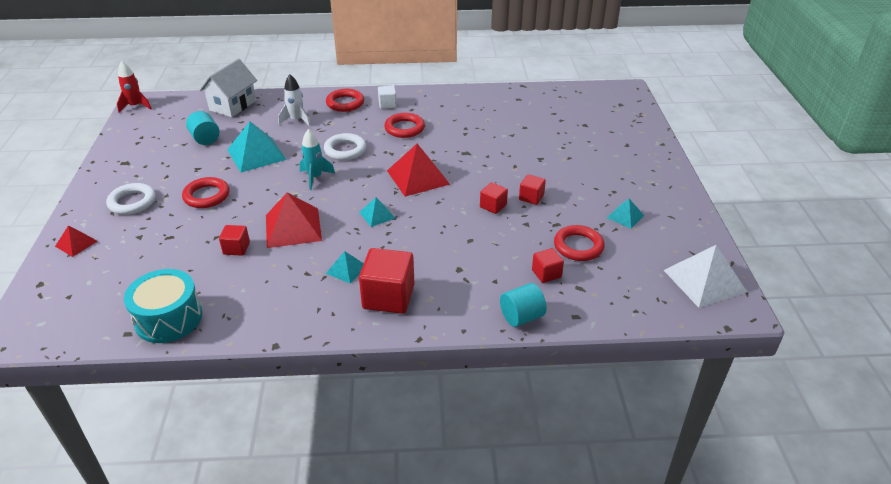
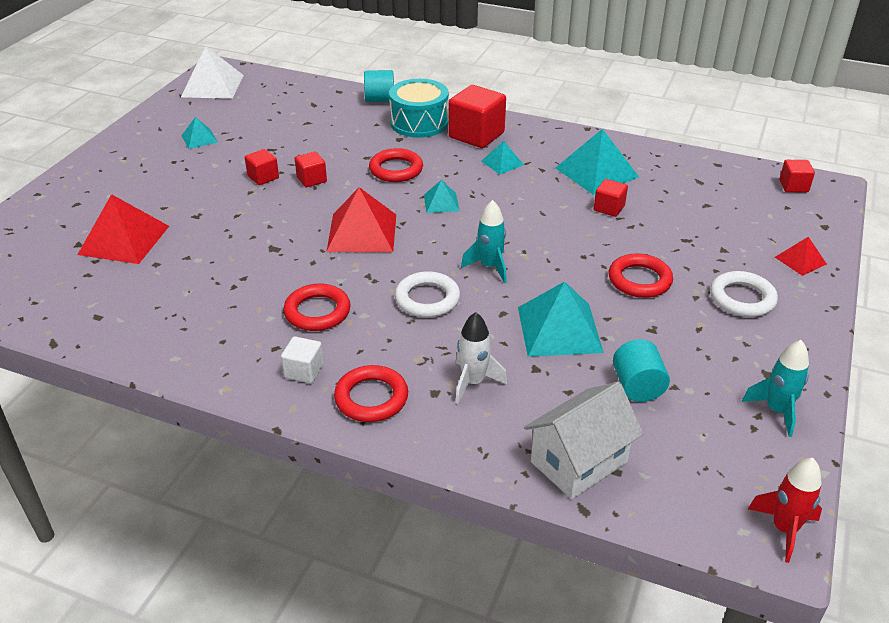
camera: 155 degrees left, 0 degrees up
(126, 146) = (776, 411): none -> turquoise rocket
(168, 318) = (680, 166): turquoise drum -> turquoise drum (419, 123)
(254, 285) = (596, 172): none -> turquoise pyramid
(293, 227) = (540, 214): red pyramid -> red pyramid (124, 240)
(546, 274) = (328, 118): red cube -> red cube (793, 186)
(578, 246) = (276, 128): red ring -> red ring (396, 169)

